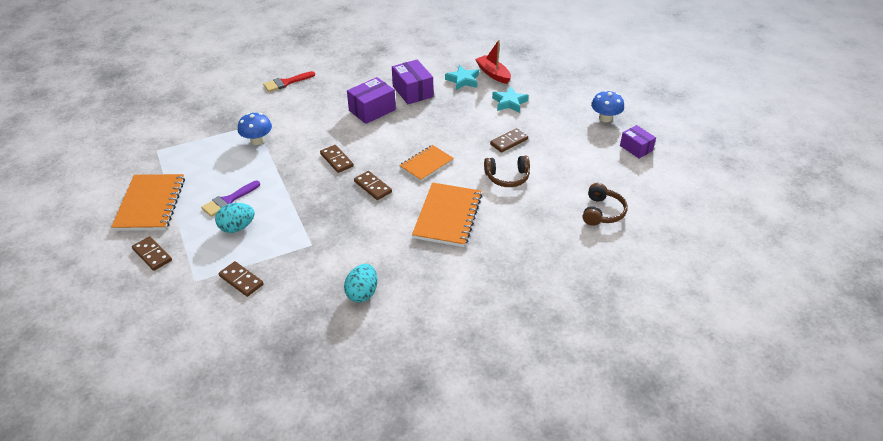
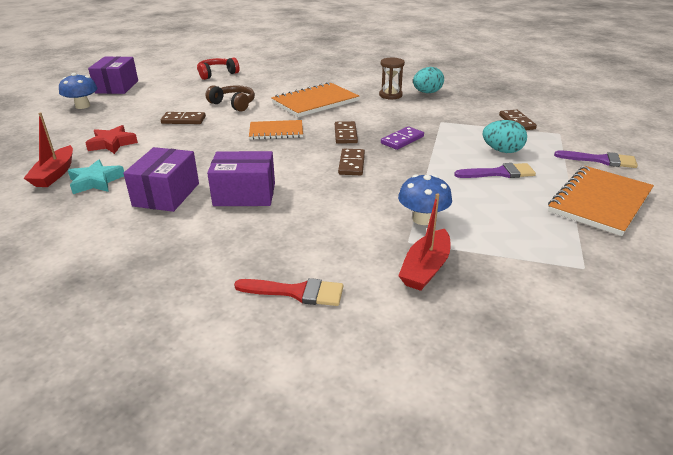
camera: 140 degrees left, 10 degrees down
(152, 255) = (601, 160): brown domino -> purple brush
(237, 115) = (425, 268): none -> red boat
(324, 202) = (402, 140): none -> purple domino
(394, 266) = (390, 95): none -> brown hourglass
(509, 102) = (112, 143): turquoise star -> red star
(602, 212) = (217, 74): brown headphones -> red headphones
(636, 148) = (117, 87): purple box -> purple box, size x1.52

